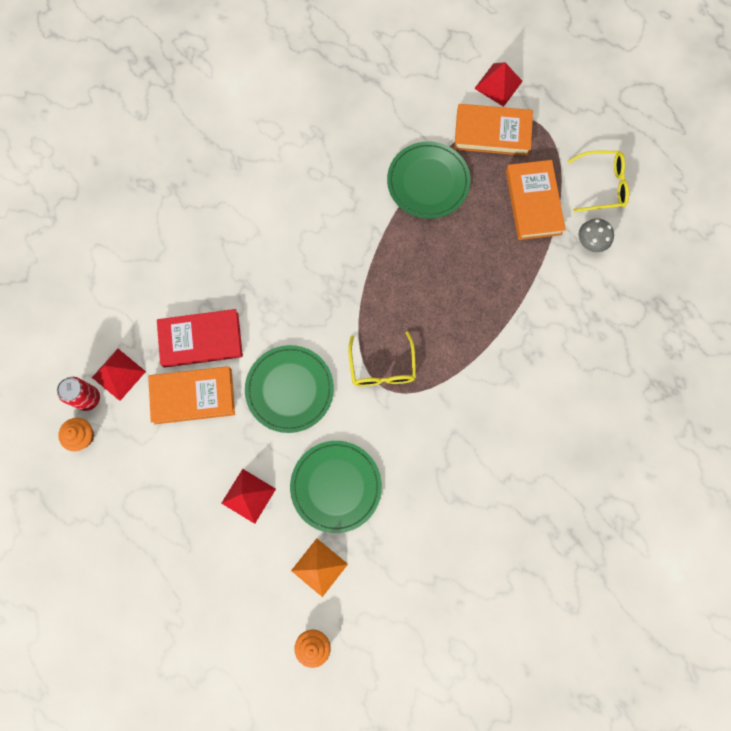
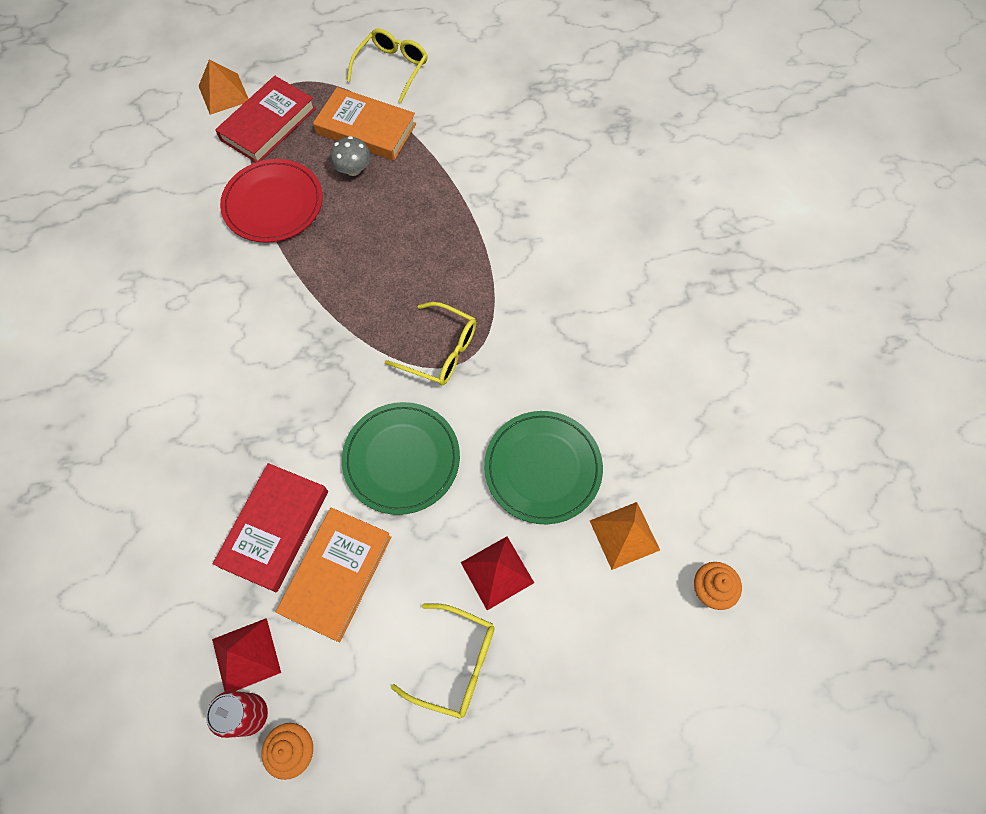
camera: 60 degrees left, 10 degrees down
(178, 502) = (455, 663): none -> yellow glasses
(428, 182) = (273, 204): green plate -> red plate
(492, 133) = (268, 124): orange book -> red book
(498, 84) = (224, 94): red pyramid -> orange pyramid
(591, 241) = (440, 105): grey mushroom -> grey mushroom (353, 169)

